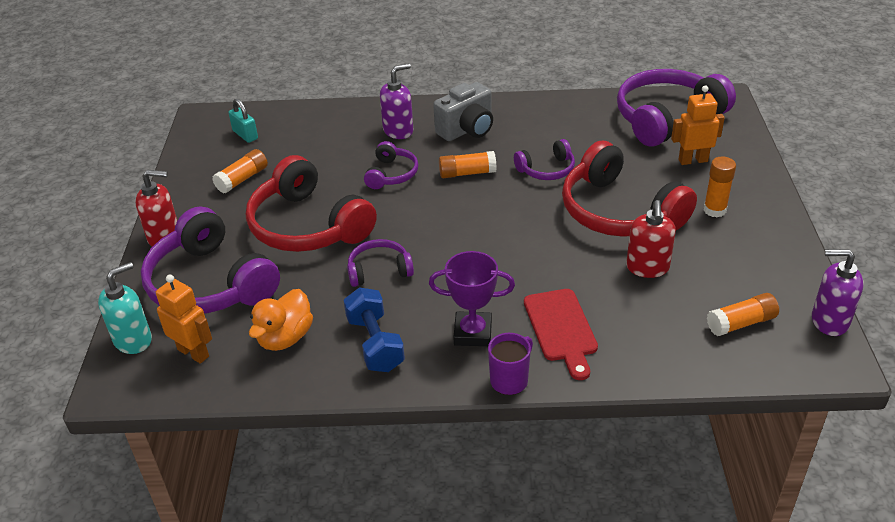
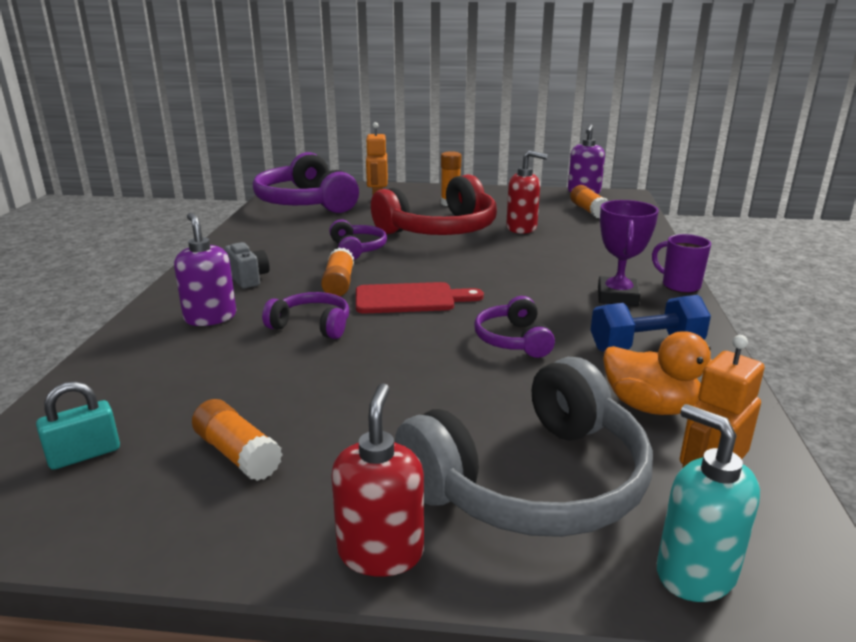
camera: 85 degrees left, 15 degrees down
(210, 283) = (532, 481): purple headphones -> grey headphones
(308, 226) = (403, 388): red headphones -> none
(467, 130) = (248, 279): grey camera -> grey camera, size x0.63
(561, 329) = (605, 262): red cutting board -> red cutting board (410, 299)

